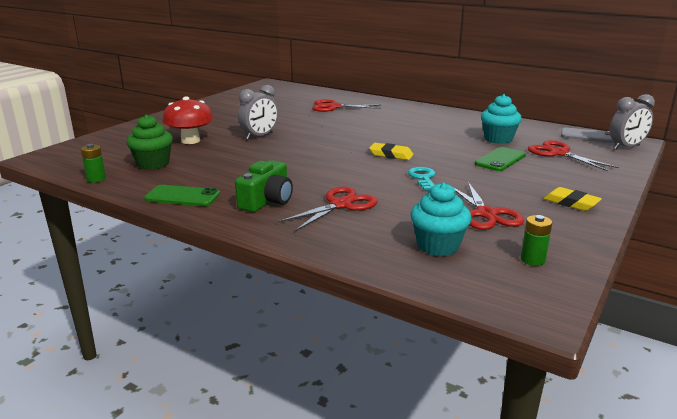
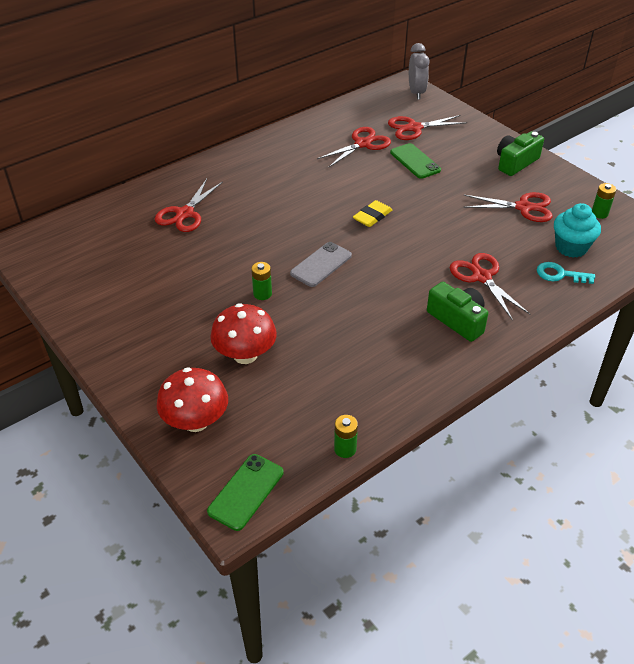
camera: 70 degrees left, 20 degrees up
(122, 138) = (196, 421): none -> red mushroom
(153, 164) = (316, 395): green cupcake -> none
(182, 196) = (426, 378): green phone -> green phone (246, 492)
(259, 136) = (262, 294): grey clock -> green battery
(423, 178) = (439, 215): turquoise key -> turquoise key (560, 274)
(498, 139) = (362, 144): turquoise cupcake -> red scissors
(571, 203) = (515, 163): yellow eraser -> green camera
(589, 136) = (381, 97): grey phone -> grey phone (321, 264)

